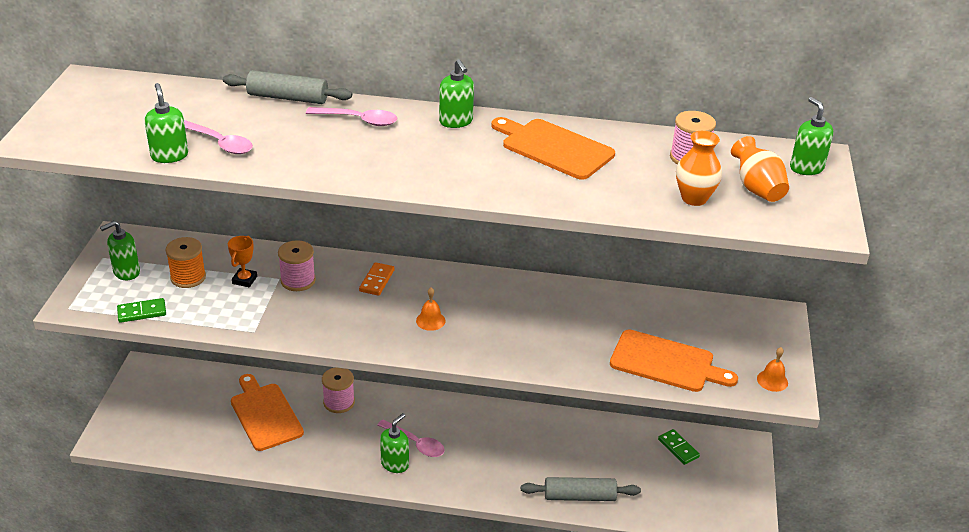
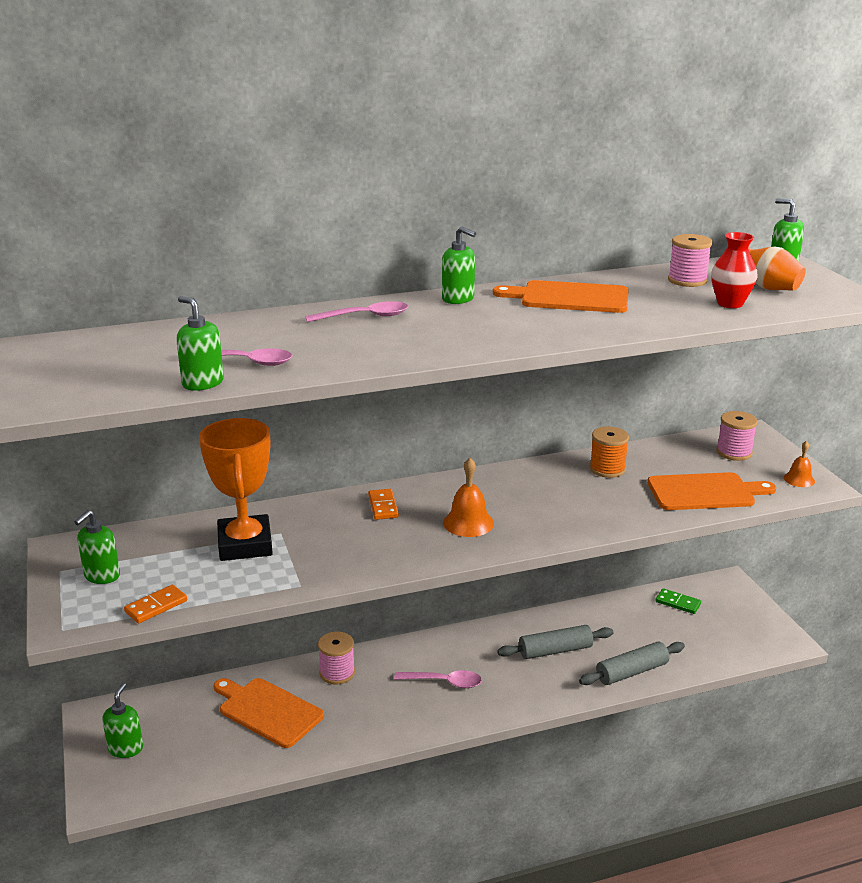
camera: 25 degrees left, 10 degrees down
(142, 312) = (156, 606): green domino -> orange domino
(188, 277) = (179, 560): orange spool -> orange spool (607, 469)
(244, 280) = (245, 544): orange trophy -> orange trophy, size x2.31
(288, 98) = (270, 316): grey rolling pin -> grey rolling pin (555, 650)
(298, 280) = (303, 529): pink spool -> pink spool (734, 452)
(395, 464) = (440, 707): green soap dispenser -> green soap dispenser (126, 748)
(430, 320) = (468, 523): orange bell -> orange bell, size x1.59
(694, 198) = (730, 304): orange vase -> red vase

